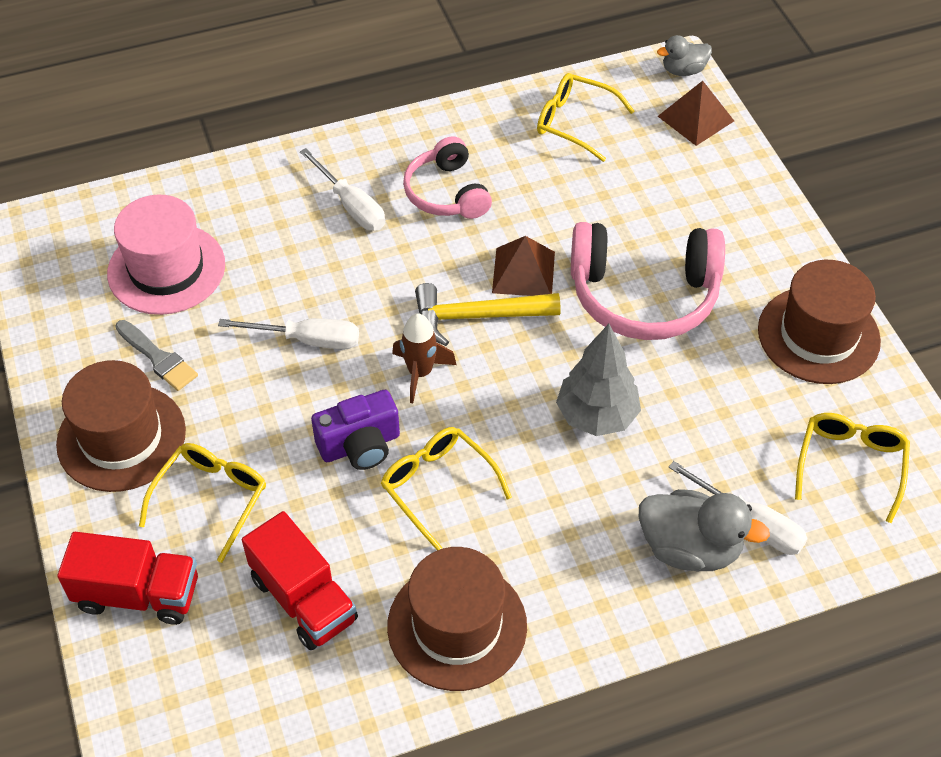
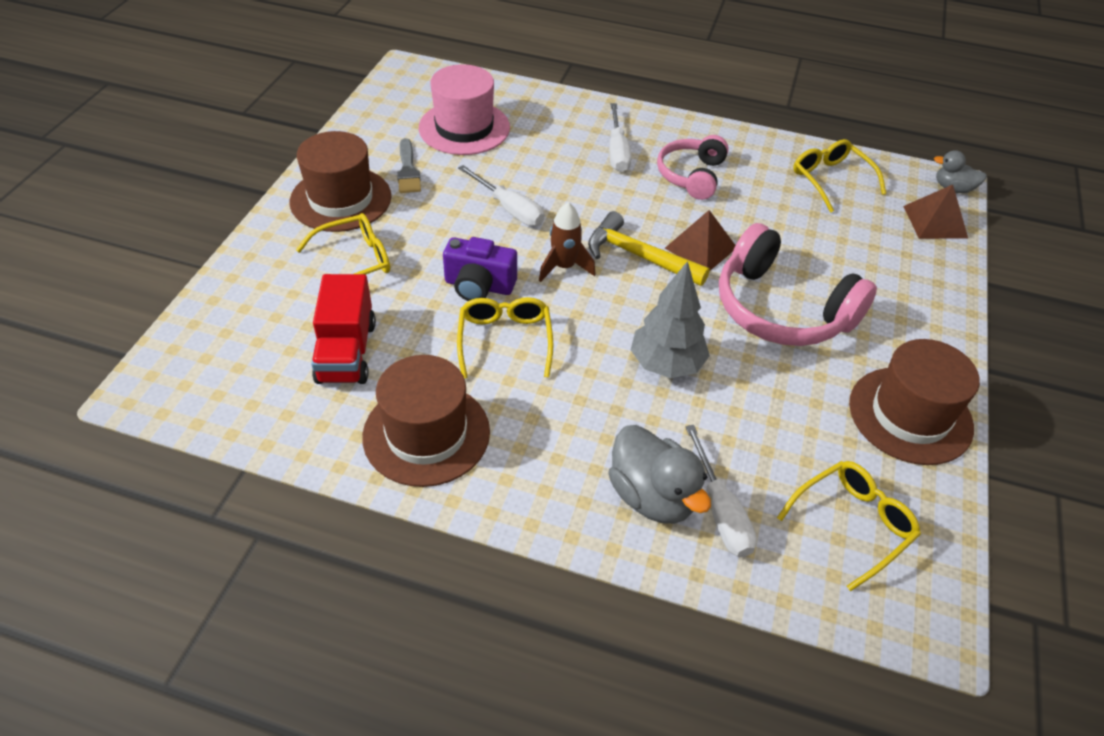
camera: 35 degrees right, 5 degrees down
(138, 594) = (255, 287): red truck -> none

